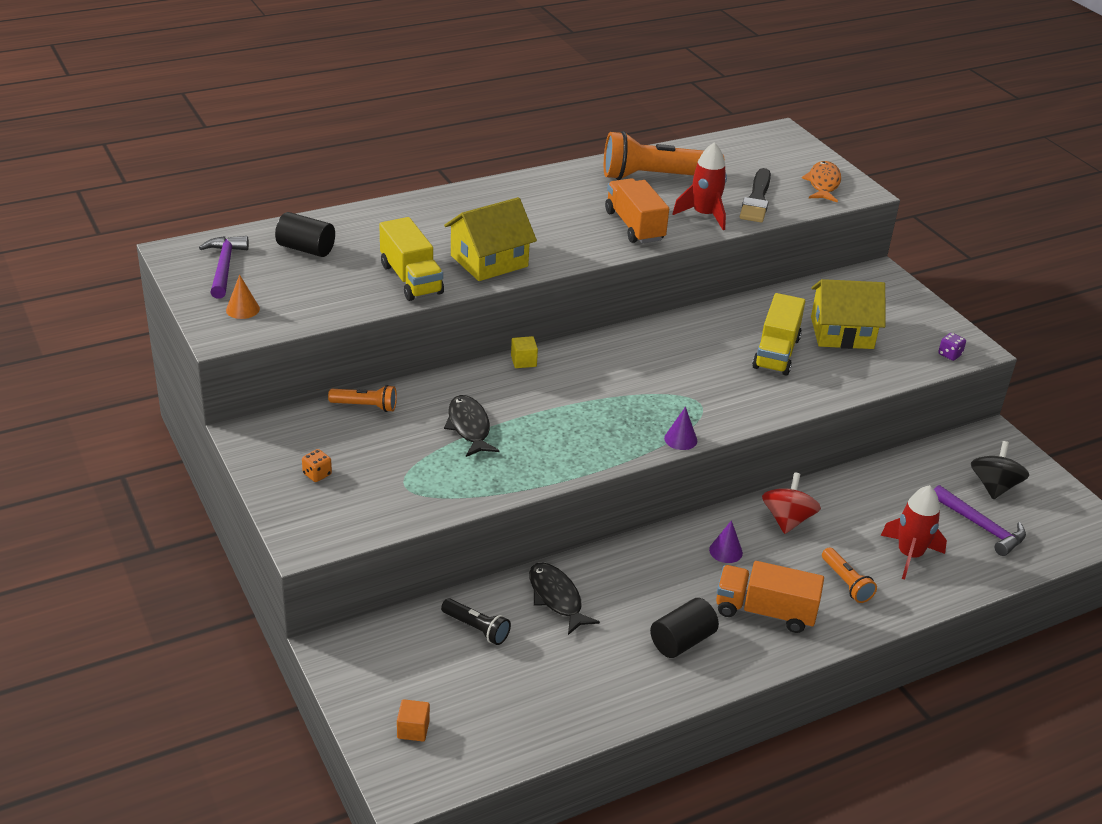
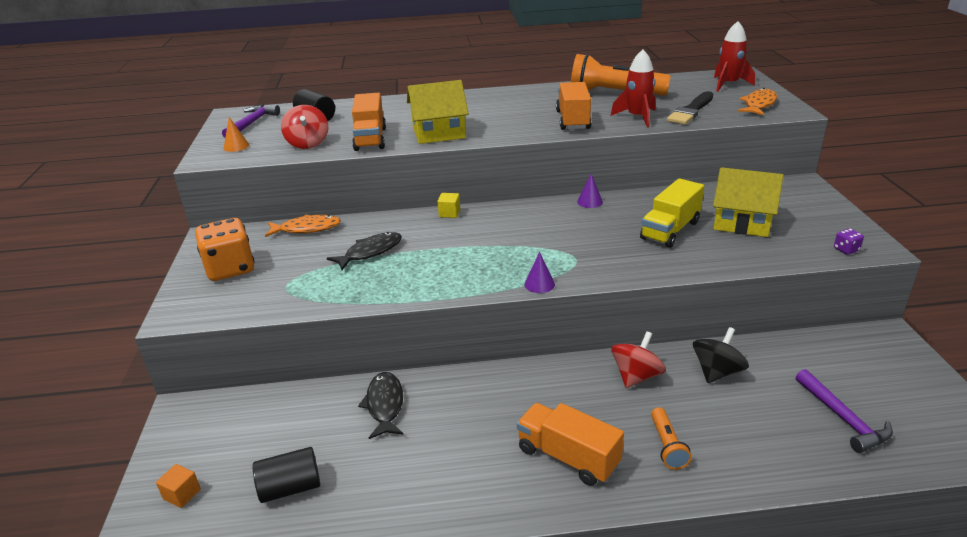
camera: 25 degrees right, 5 degrees down
(317, 474) = (230, 269): orange dice -> orange dice, size x2.45
(336, 295) = (308, 143): none -> red spinning top
(365, 406) = (307, 229): orange flashlight -> orange fish
(411, 279) = (370, 139): yellow truck -> orange truck
(469, 427) = (370, 252): black fish -> black fish turned 45 degrees clockwise
(476, 628) = (301, 417): black flashlight -> none
(682, 641) = (470, 468): black cylinder -> black cylinder (290, 488)
(726, 551) = (561, 393): purple cone -> purple cone (590, 202)
(909, 555) = (749, 432): red rocket -> red rocket (728, 84)
(994, 486) = (872, 382): black spinning top -> black spinning top (717, 372)

